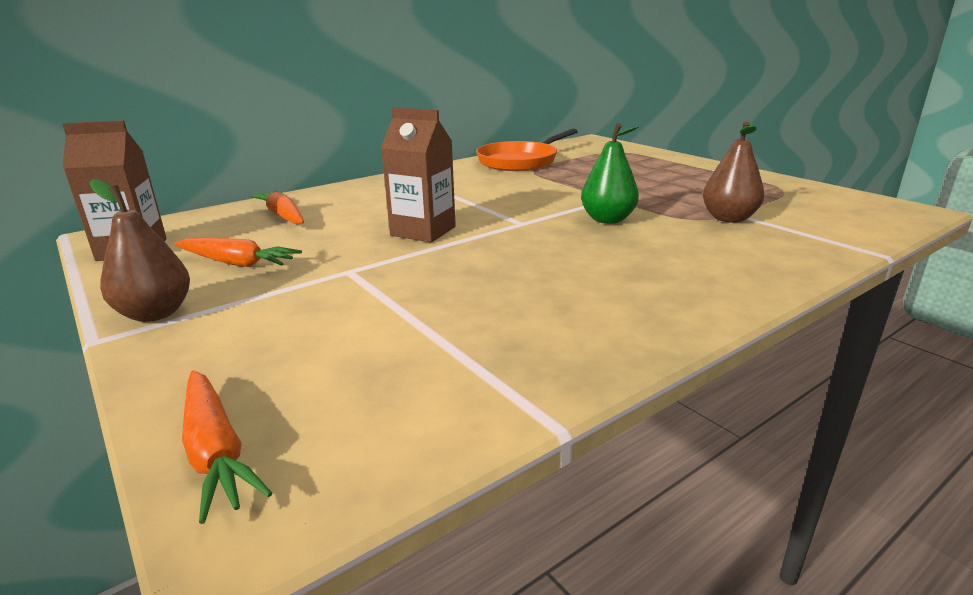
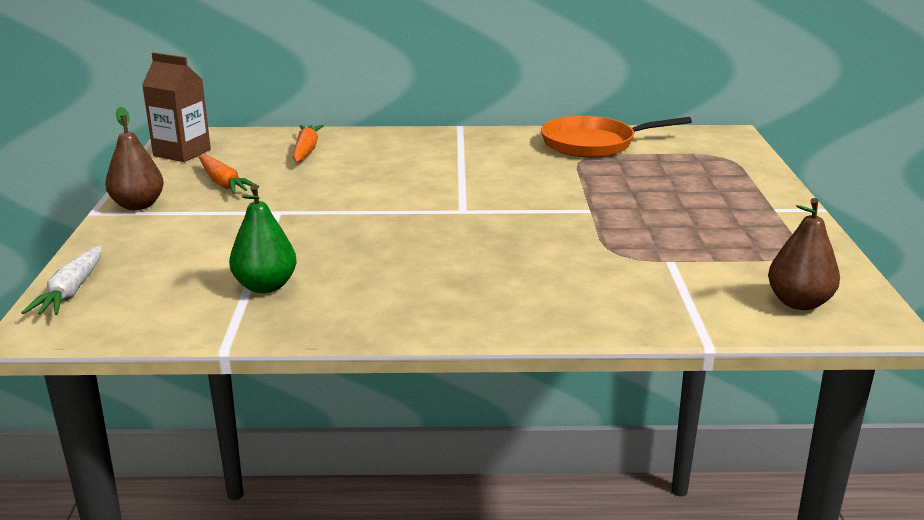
camera: 35 degrees right, 0 degrees up
(216, 451) = (71, 291): orange carrot -> white carrot
(423, 231) = (376, 195): brown carton -> none
(607, 220) = (538, 230): green pear -> green pear (265, 286)
(729, 219) = (650, 264): brown pear -> brown pear (799, 303)

